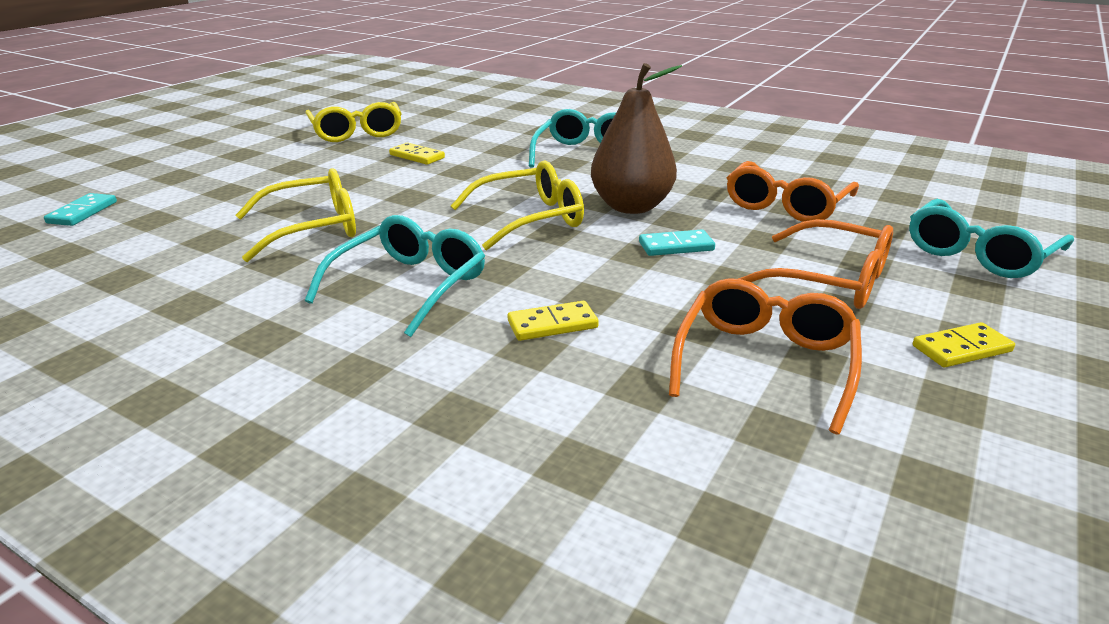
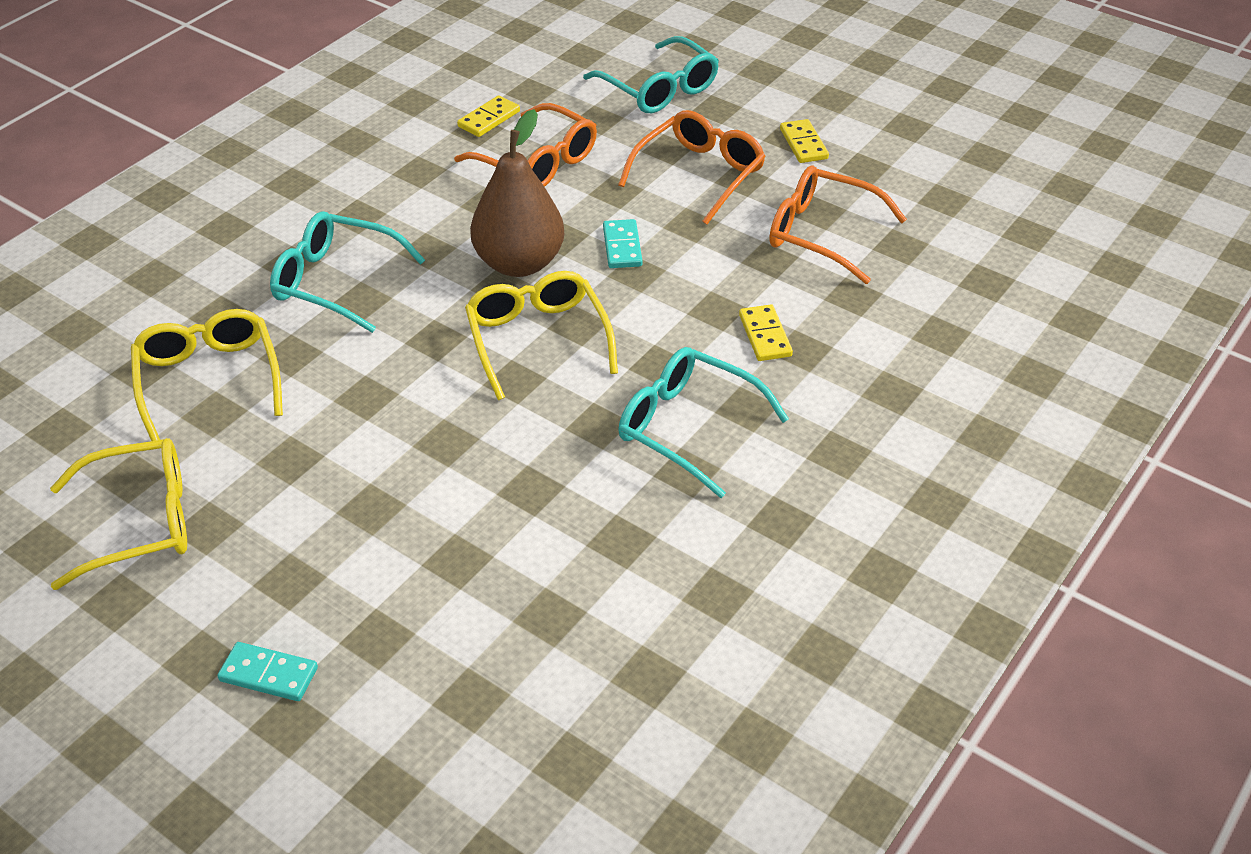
camera: 85 degrees left, 15 degrees up
(82, 212) = (426, 795): turquoise domino -> turquoise domino (269, 674)
(313, 228) = (532, 521): yellow glasses -> yellow glasses (209, 379)
(417, 156) = (289, 442): yellow domino -> yellow domino (489, 119)

